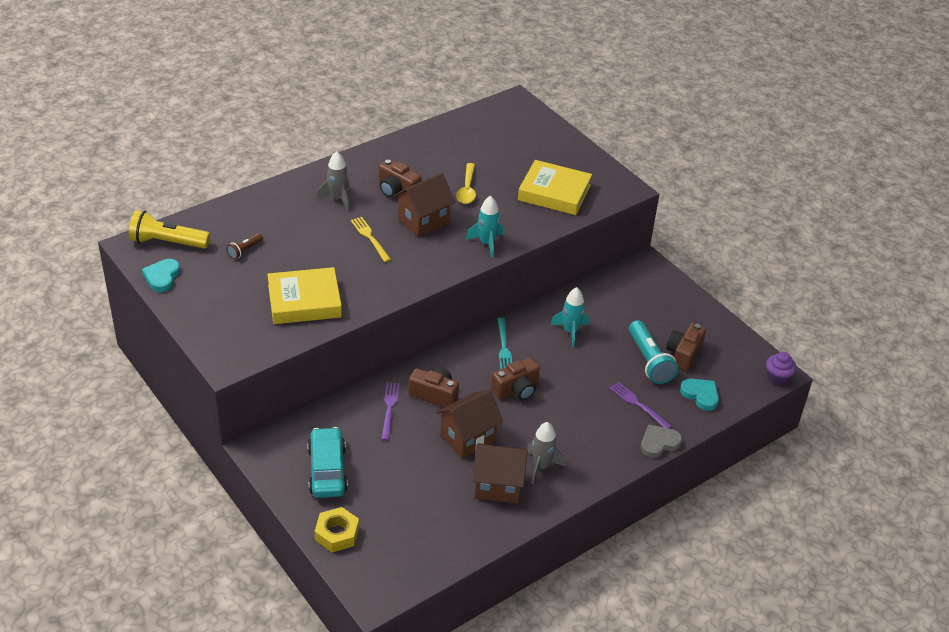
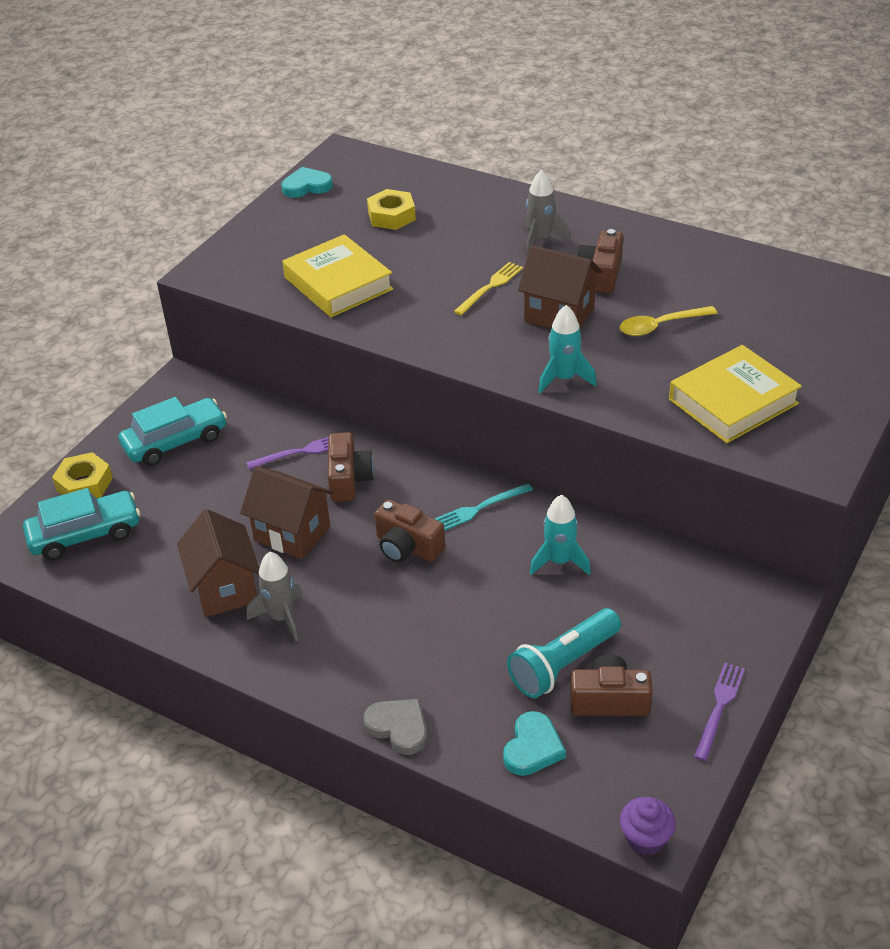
camera: 70 degrees right, 0 degrees up
(167, 242) = (364, 168): yellow flashlight -> none
(245, 250) = (391, 216): brown flashlight -> yellow nut
(394, 546) = (85, 534): none -> turquoise car
(554, 193) = (733, 401): yellow book -> yellow book turned 60 degrees clockwise
(638, 404) = (463, 680): purple fork -> purple fork (719, 707)

